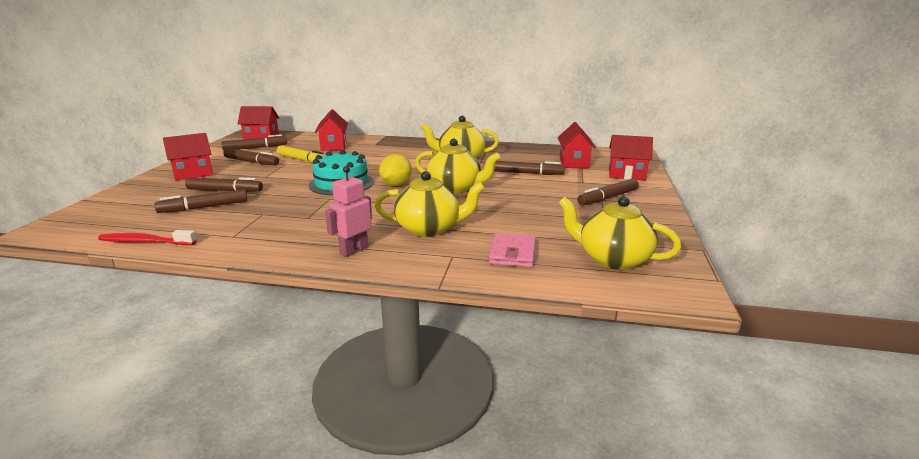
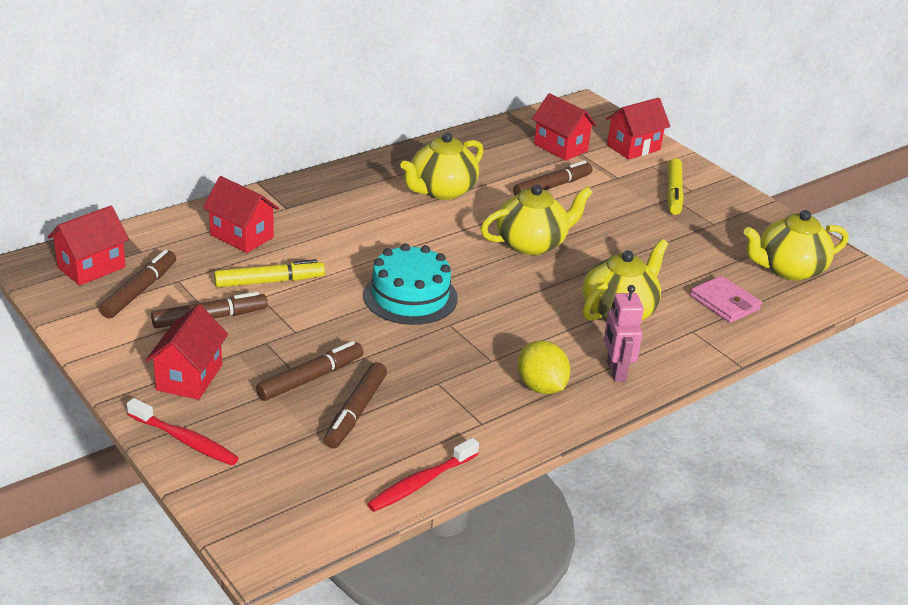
camera: 50 degrees left, 10 degrees up
(135, 188) = (185, 440): none -> red toothbrush
(396, 185) = (469, 268): yellow lemon -> yellow lemon (541, 387)
(608, 198) = (673, 193): brown marker -> yellow marker

